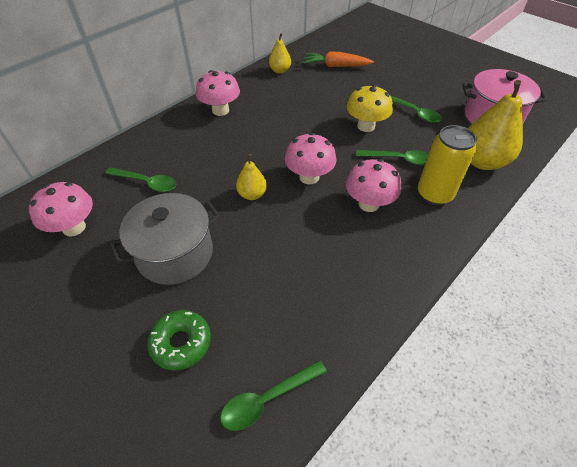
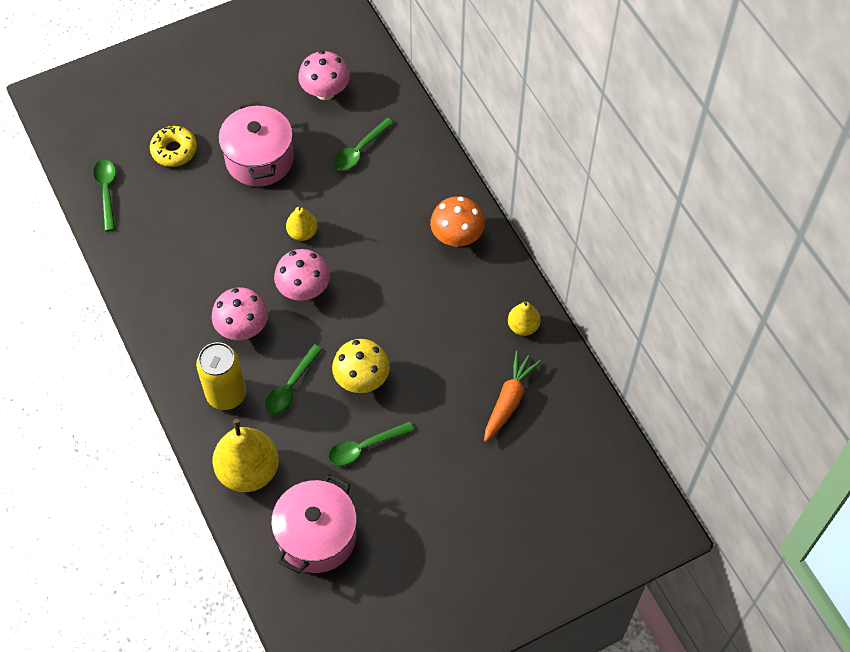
camera: 110 degrees right, 10 degrees up
(175, 253) = (259, 159): grey pot -> pink pot
(181, 343) = (174, 150): green donut -> yellow donut
(220, 110) = (457, 237): pink mushroom -> orange mushroom

